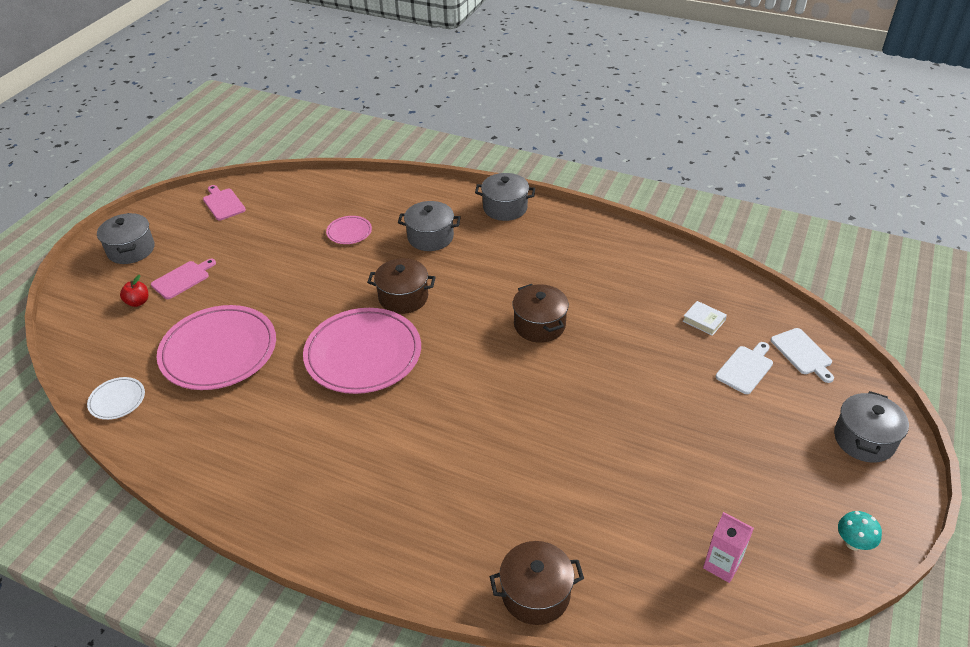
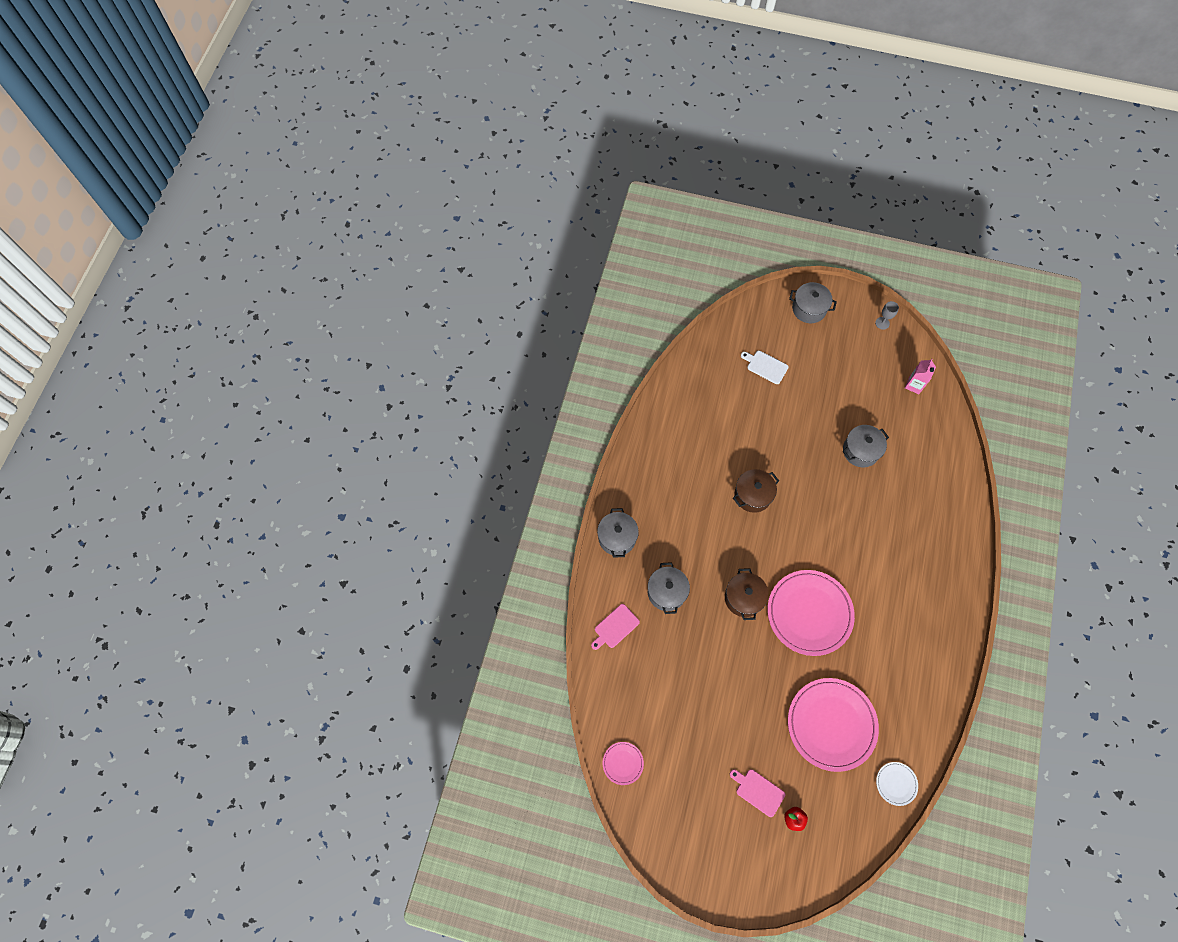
camera: 100 degrees left, 25 degrees up
(131, 250) = (730, 859): grey pot -> grey pot (860, 451)
(223, 203) = (648, 797): pink cutting board -> pink cutting board (615, 627)
(349, 232) = (671, 663): pink plate -> pink plate (623, 763)
(535, 594) = (959, 475): brown pot -> none
(703, 321) = (726, 389): white book -> none
(802, 353) = (744, 333): white cutting board -> none
(853, 543) = (882, 323): turquoise mushroom -> grey goblet

